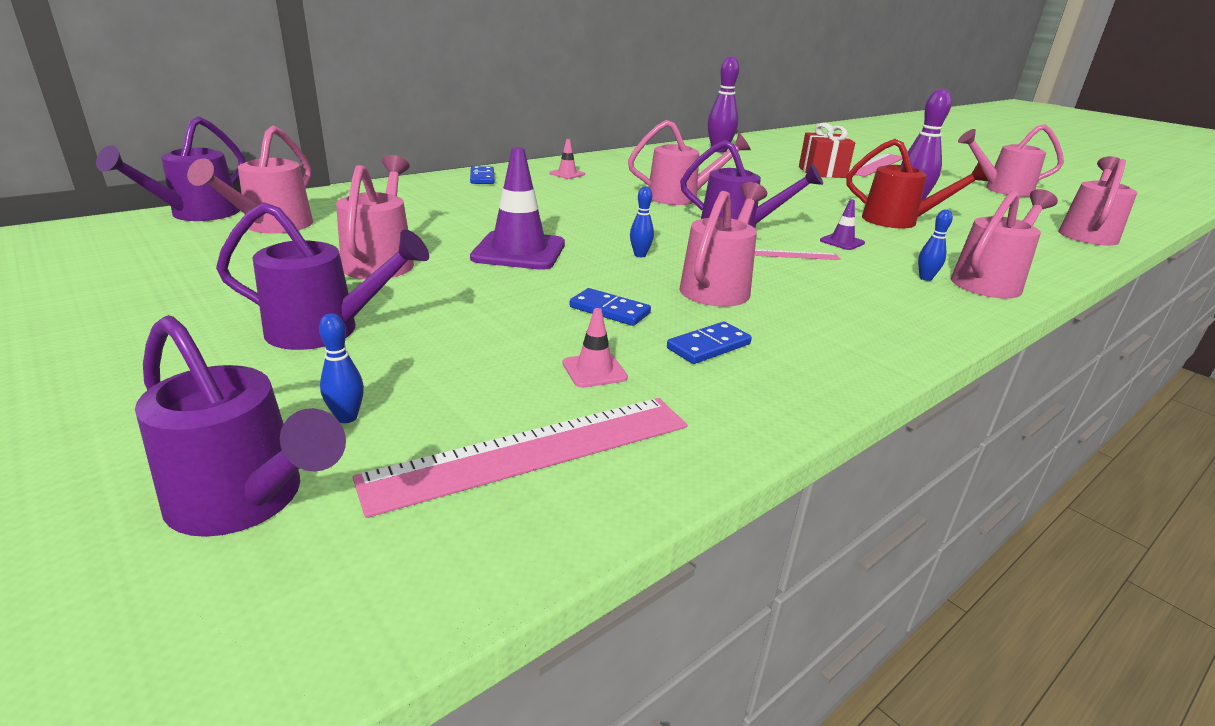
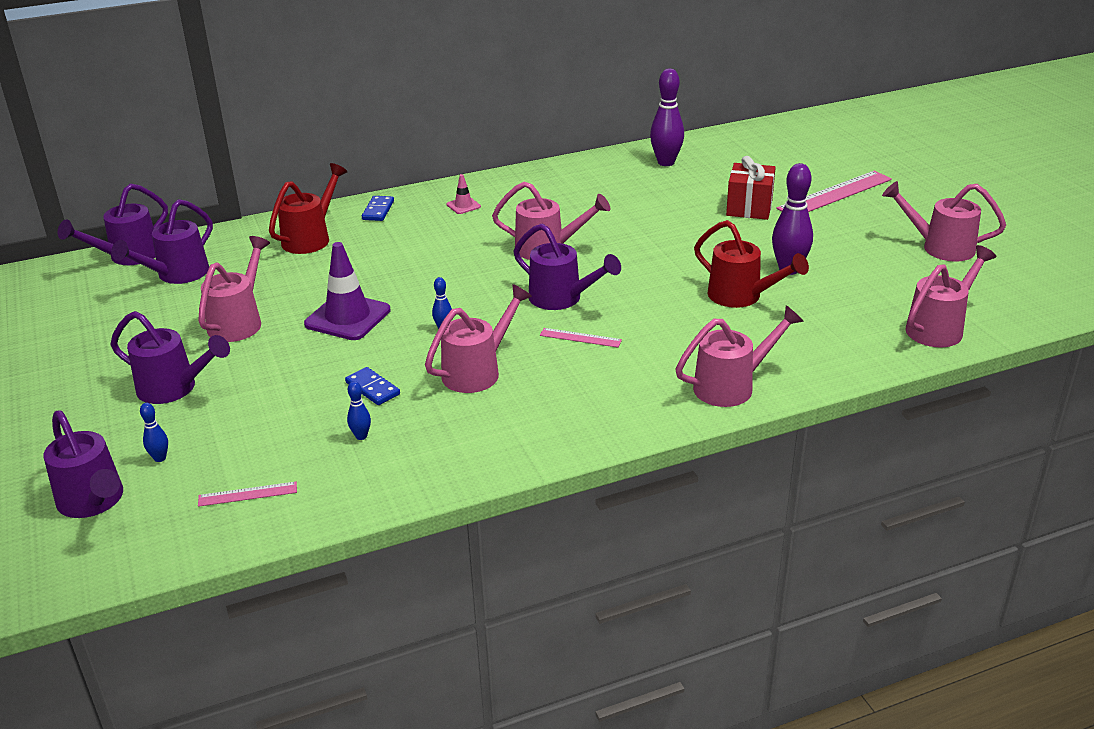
camera: 20 degrees right, 5 degrees up
(272, 226) = (177, 275): pink watering can -> purple watering can
(423, 196) = (310, 238): none -> red watering can
(532, 451) = (247, 494): pink ruler -> pink ruler, size x0.49
(594, 370) = (323, 441): pink traffic cone -> none
(709, 346) = (417, 430): blue domino -> none
(842, 242) = (646, 323): purple traffic cone -> none
(925, 278) = (673, 376): blue bowling pin -> blue bowling pin (361, 436)

